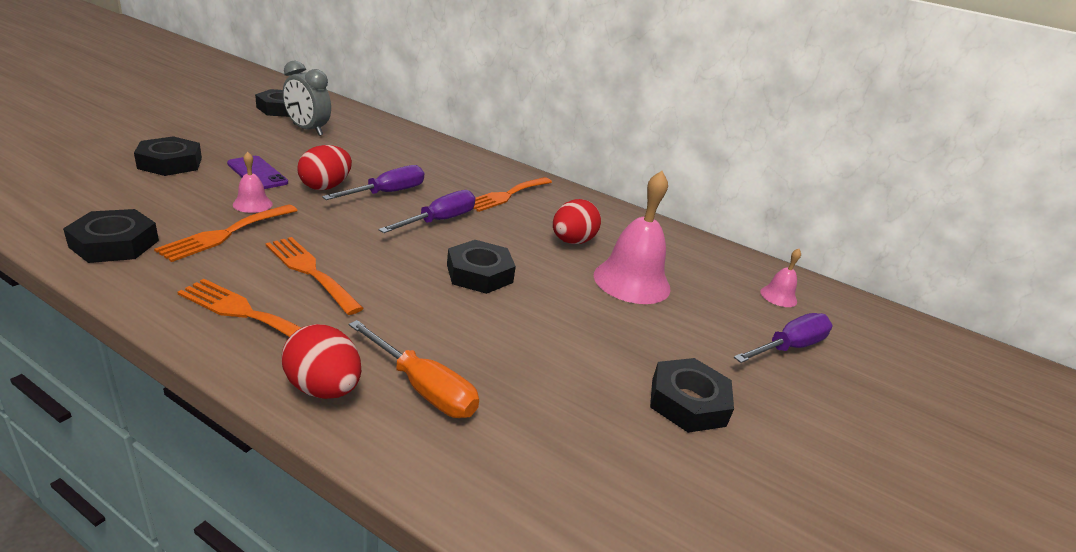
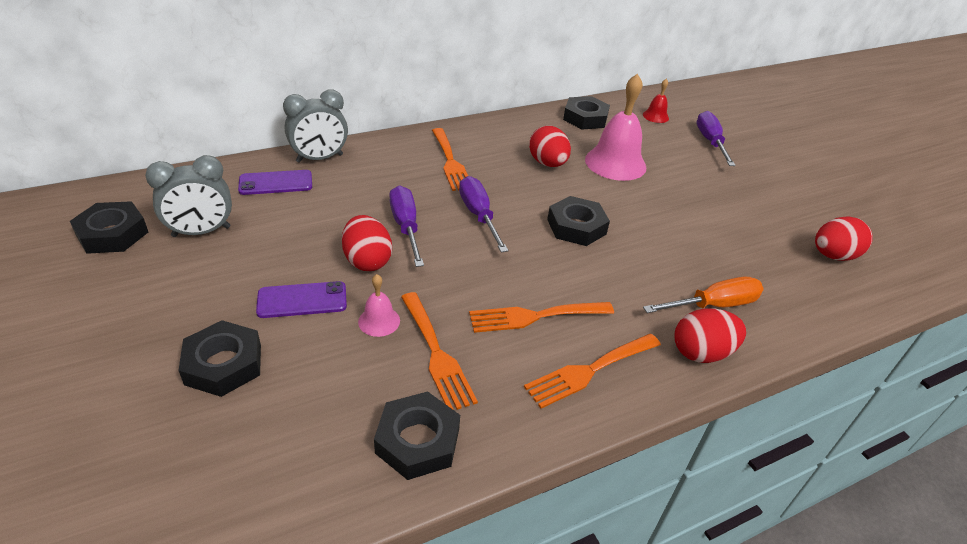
camera: 55 degrees left, 10 degrees up
(391, 139) = (276, 183): none -> purple phone
(441, 147) = (319, 158): none -> grey clock
(656, 505) = (833, 256): none -> red egg
(688, 402) = (752, 204): black nut -> black nut (585, 118)
(778, 296) = (655, 116): pink bell -> red bell

